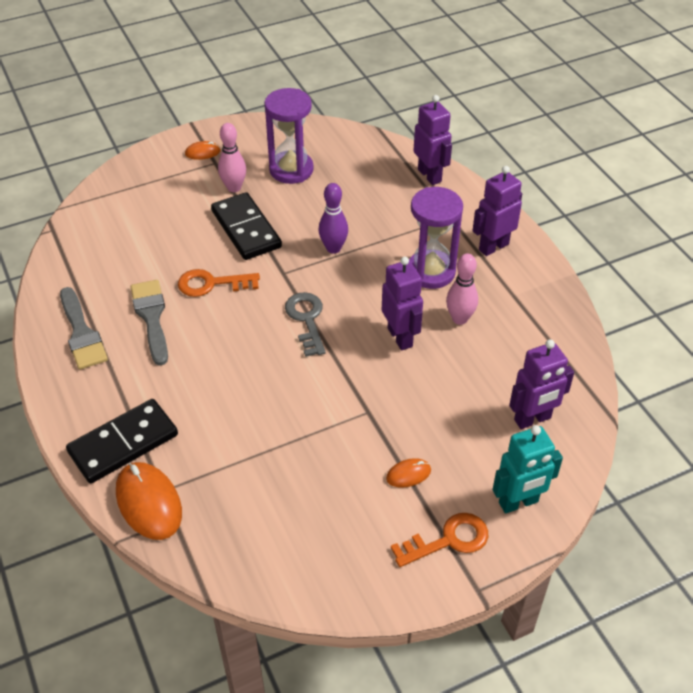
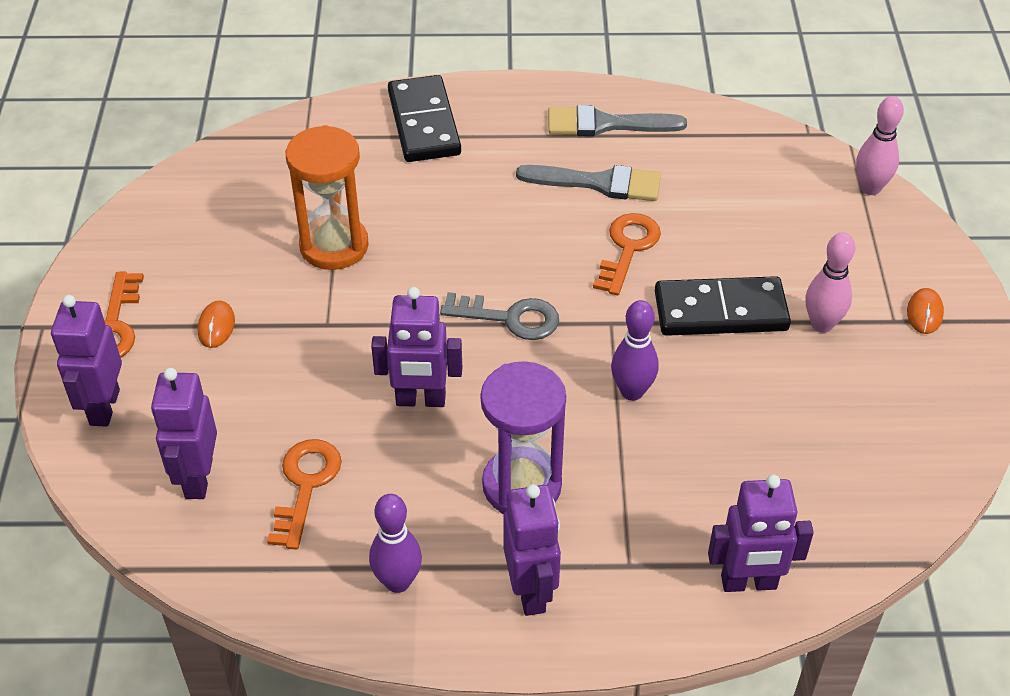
camera: 115 degrees right, 0 degrees up
(149, 502) = (337, 124): orange mouse -> none
(291, 170) = (839, 403): purple hourglass -> none
(291, 441) = (334, 246): none -> orange hourglass
(459, 319) = (411, 479): pink bowling pin -> pink bowling pin (870, 188)
(499, 364) = (305, 485): none -> orange key
(518, 502) = (104, 407): turquoise robot -> purple robot
(528, 299) = (398, 582): none -> purple bowling pin

